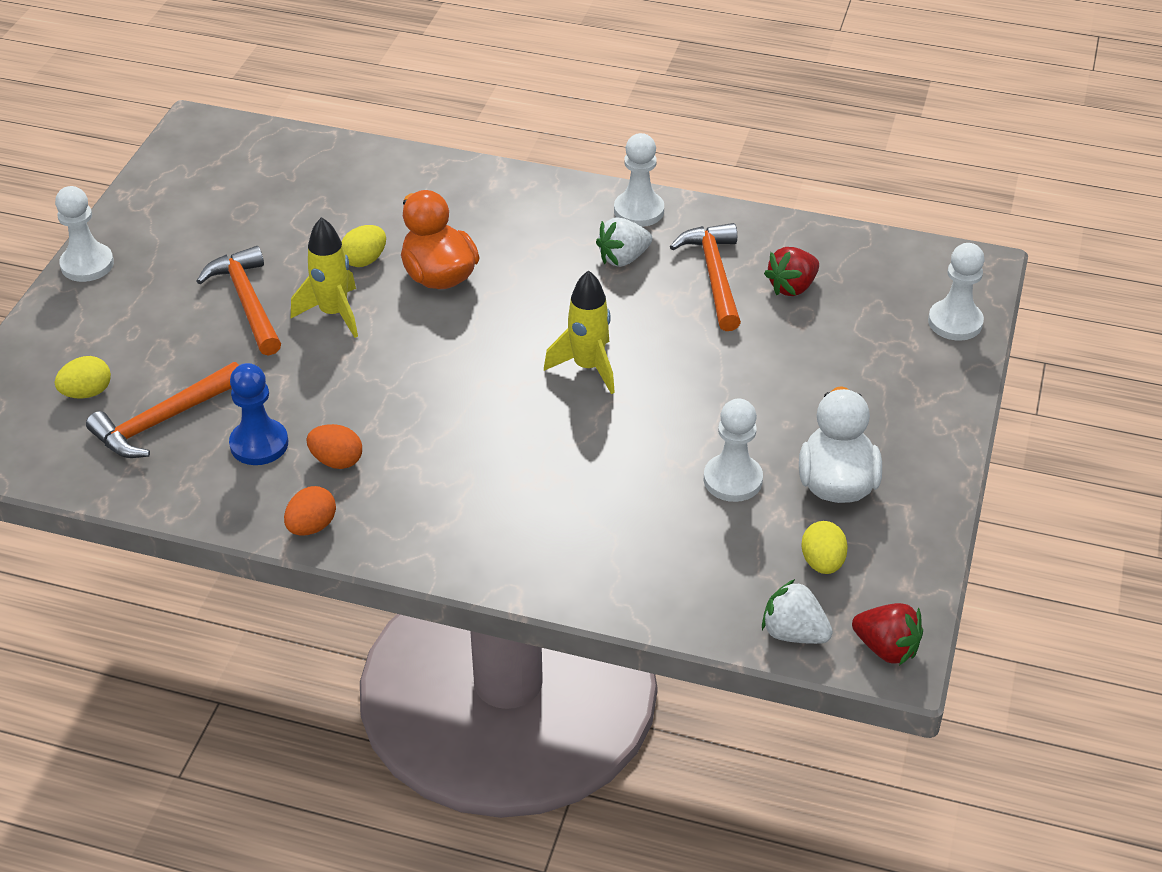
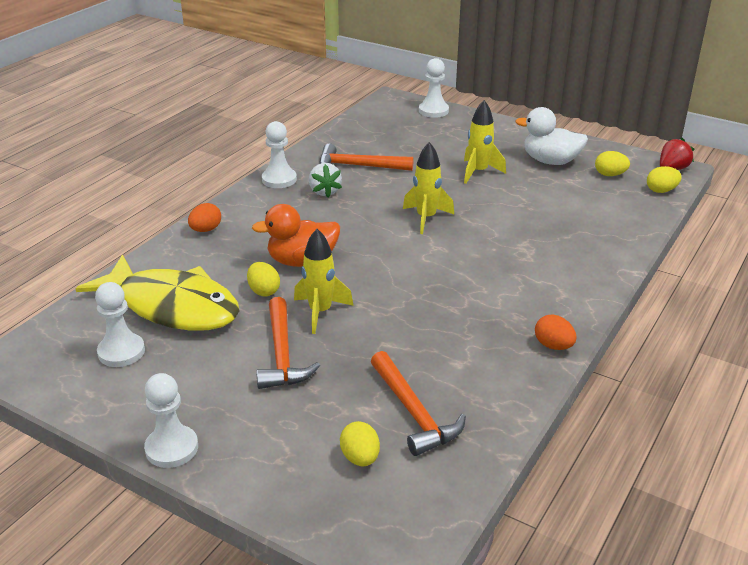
camera: 75 degrees left, 10 degrees down
(247, 302) = (282, 354): orange hammer -> orange hammer turned 90 degrees counterclockwise
(259, 444) = (458, 363): blue pawn -> none
(316, 201) = (172, 306): none -> yellow fish
(336, 461) = (487, 327): orange egg -> orange egg (206, 230)
(732, 480) = (540, 188): white pawn -> white pawn (121, 352)
(755, 403) = (478, 172): none -> yellow rocket
(792, 287) = (382, 146): red strawberry -> none
(793, 633) = (661, 191): white strawberry -> yellow egg

